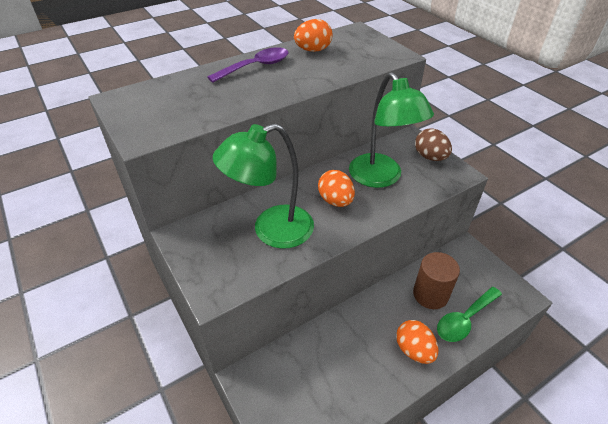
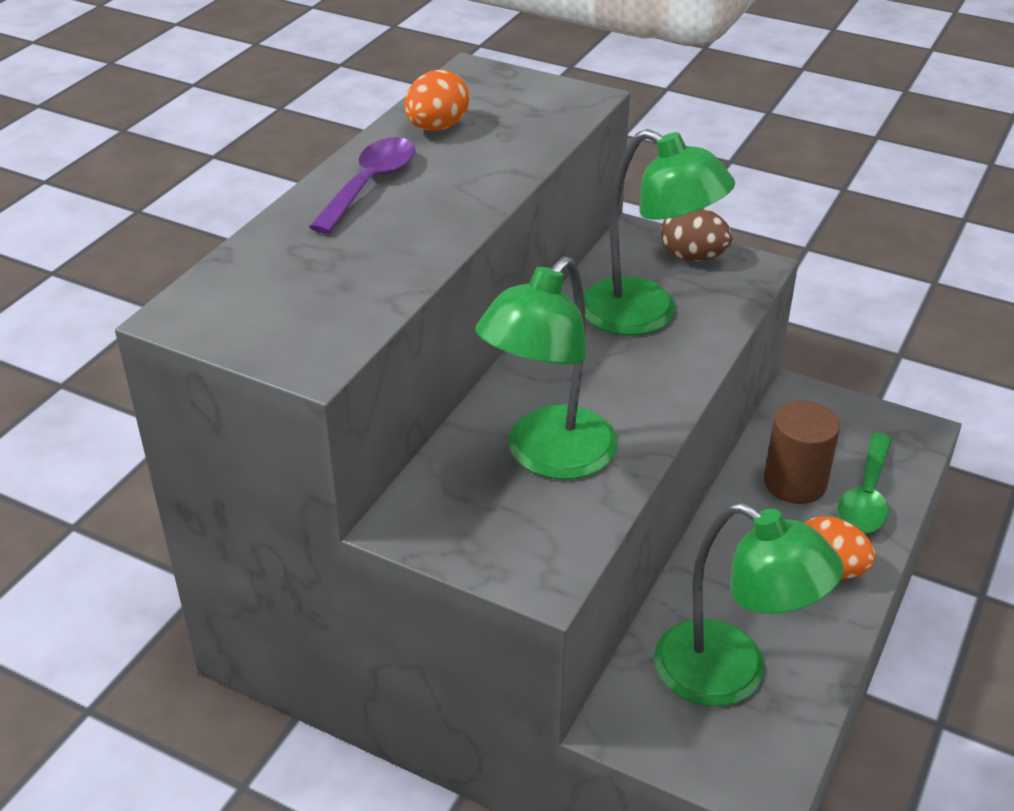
camera: 30 degrees left, 5 degrees down
(319, 382) = (731, 675): none -> green lamp
(335, 201) = (607, 375): orange egg -> none

